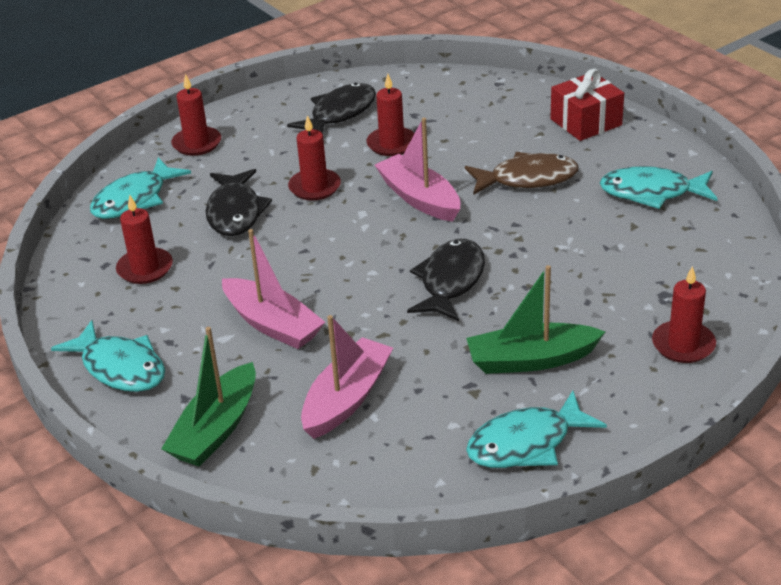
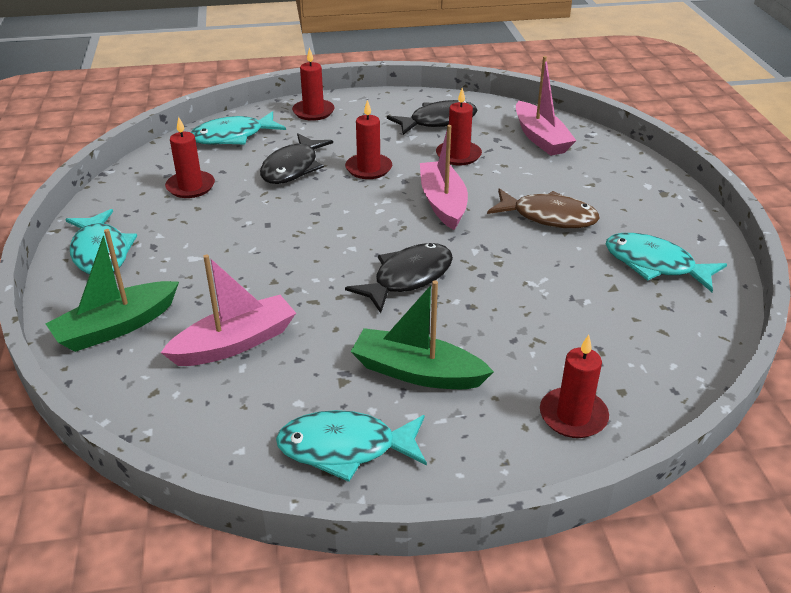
camera: 25 degrees right, 0 degrees up
(272, 324) = (238, 261): pink boat -> pink boat (540, 138)
(586, 122) = (640, 187): red gift -> none

